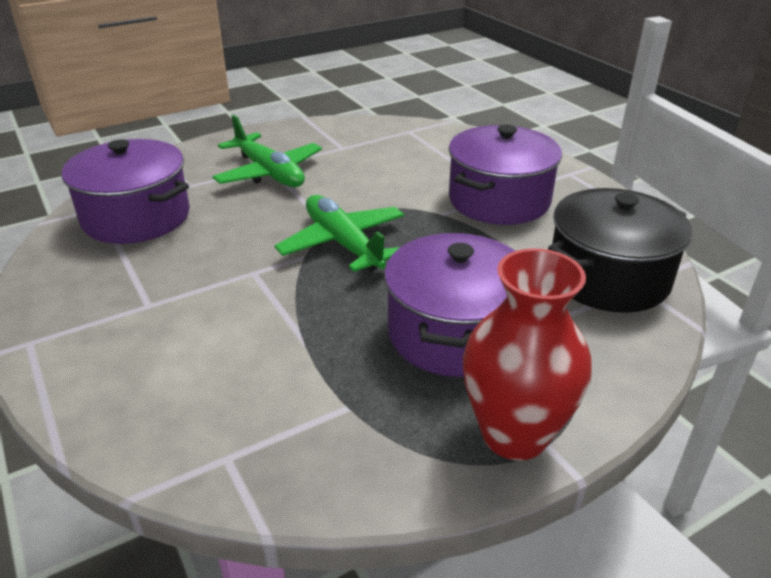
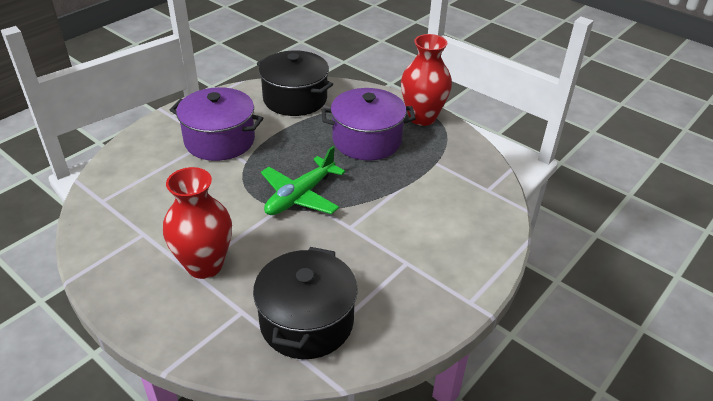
camera: 110 degrees left, 5 degrees up
(136, 217) = (307, 322): purple pot -> black pot
(269, 173) = (204, 265): green plane -> red vase

